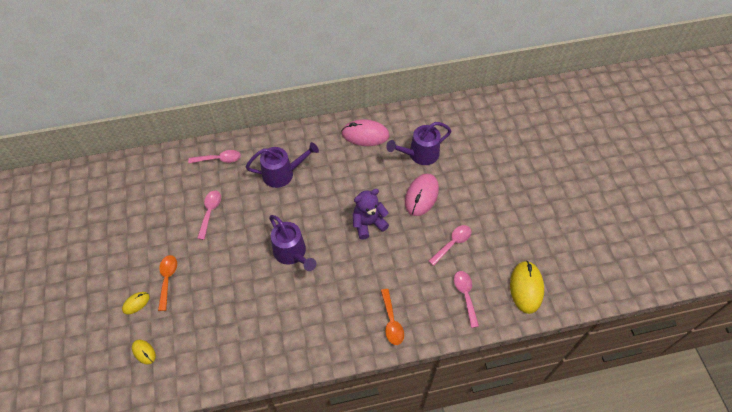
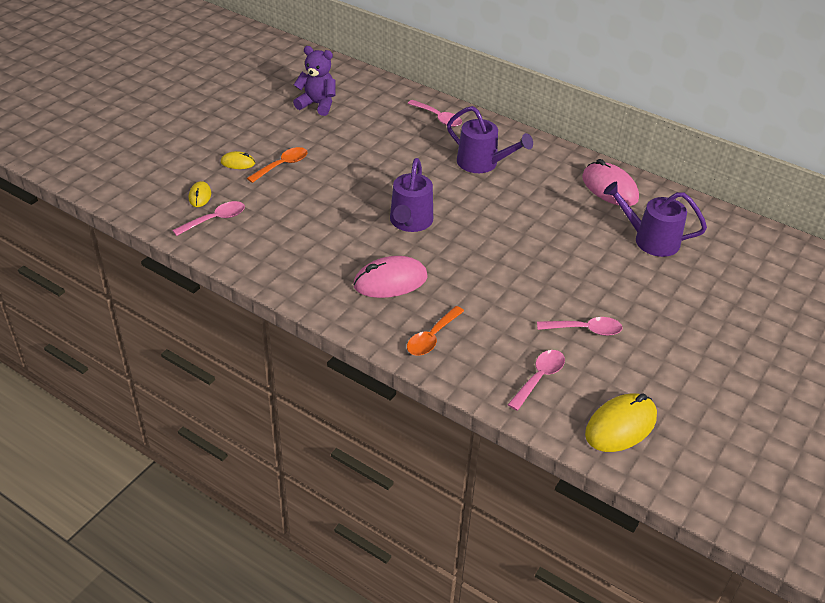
camera: 45 degrees right, 15 degrees down
(210, 212) = (379, 147): pink spoon -> pink spoon (215, 219)
(368, 224) = (515, 253): purple teddy bear -> purple teddy bear (317, 104)
(421, 196) = (604, 271): pink mouse -> pink mouse (390, 281)

